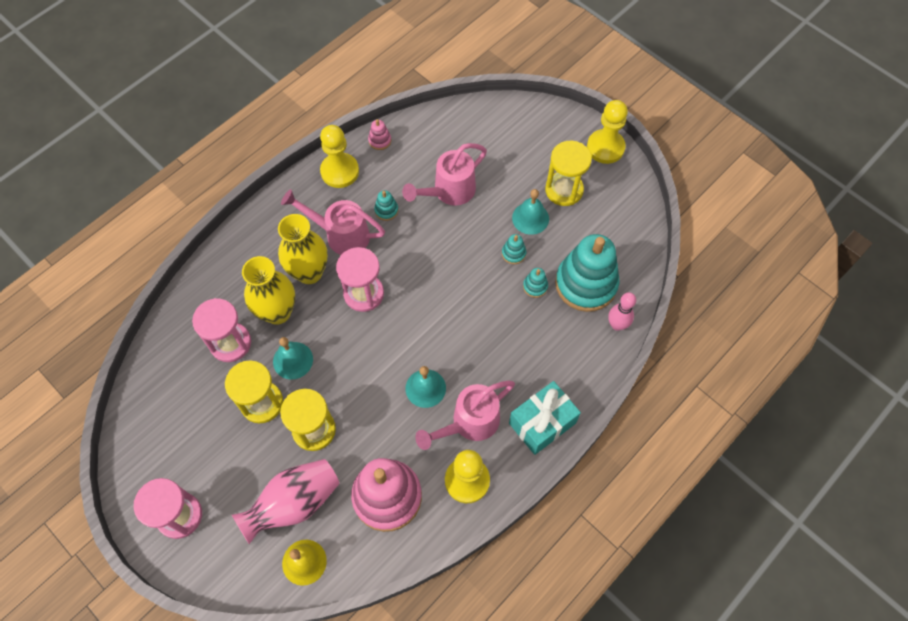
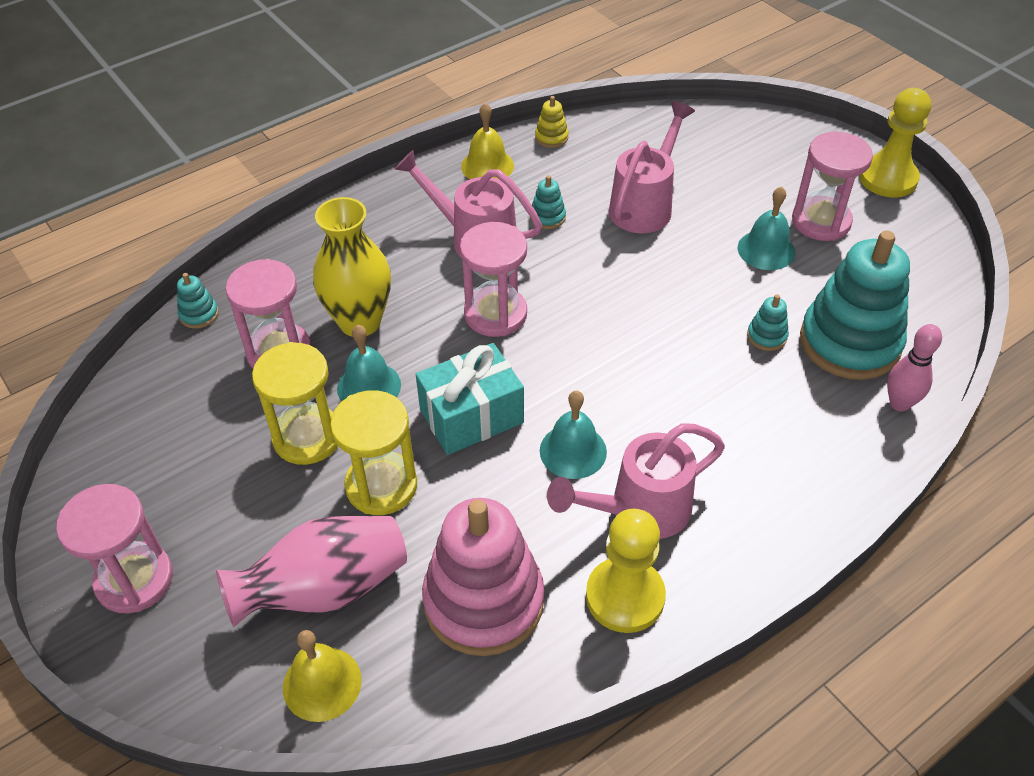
camera: 10 degrees right, 15 degrees down
(309, 272) = (418, 278): yellow vase -> none
(340, 171) = (487, 166): yellow pawn -> yellow bell
(380, 140) = (551, 137): pink stacking toy -> yellow stacking toy
(449, 191) = (645, 205): pink watering can -> pink watering can turned 150 degrees clockwise
(513, 253) = (736, 290): turquoise stacking toy -> turquoise stacking toy (199, 314)
(542, 423) = (764, 527): turquoise gift -> turquoise gift (471, 416)
(564, 190) = (821, 221): yellow hourglass -> pink hourglass

